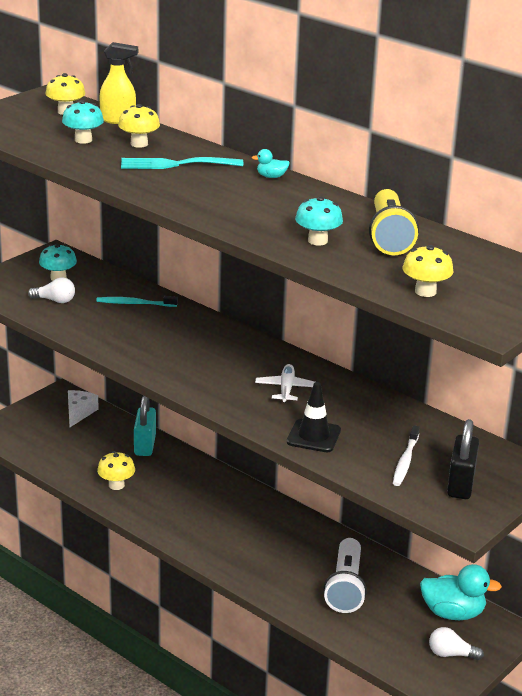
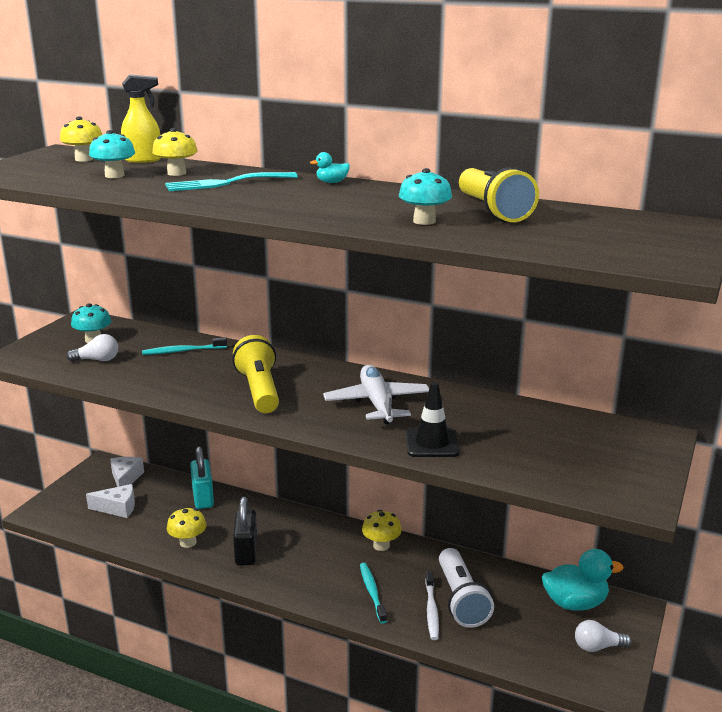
camera: 15 degrees left, 5 degrees down
(63, 440) = (117, 508): none -> white cheese
(186, 357) = (259, 390): none -> yellow flashlight
(266, 564) = (372, 592): none -> turquoise toothbrush
(286, 389) = (377, 403): white plane -> white plane, size x1.59
(405, 461) = (538, 451): white toothbrush -> white toothbrush (431, 610)
(425, 292) = (577, 247): yellow mushroom -> yellow mushroom (381, 545)
(461, 484) = (608, 464): black padlock -> black padlock (246, 552)

